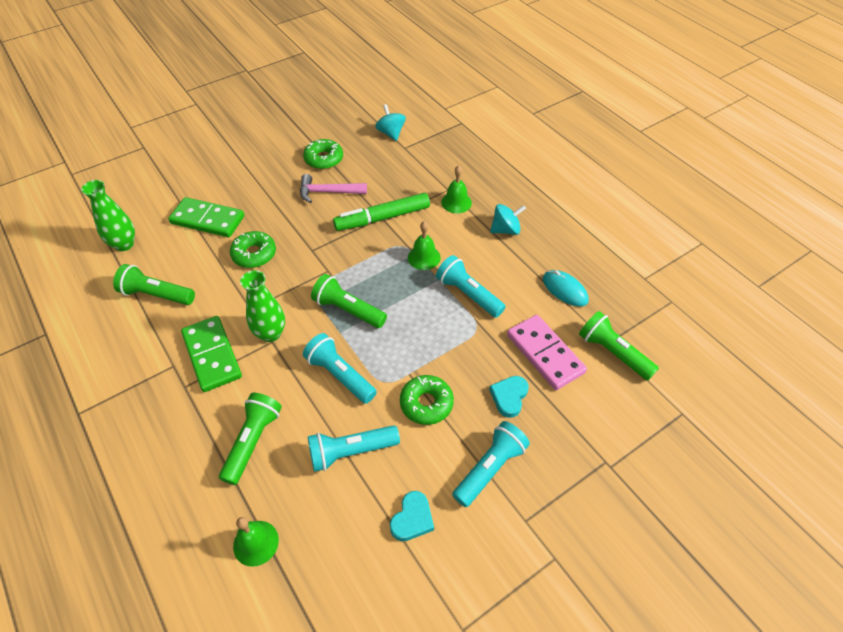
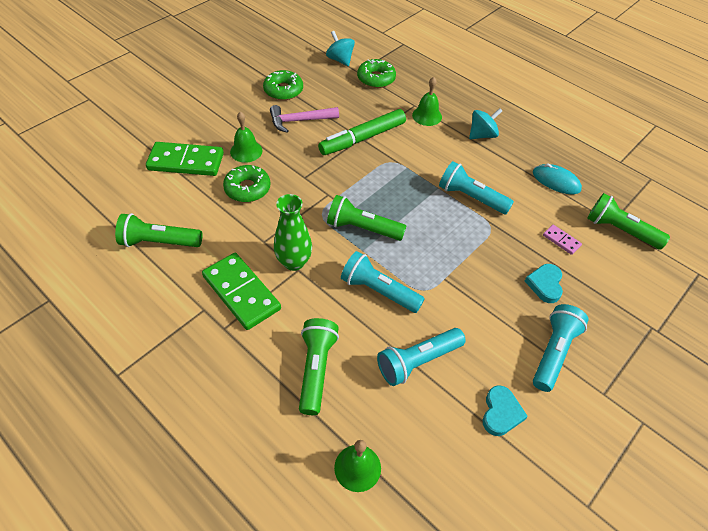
camera: 15 degrees left, 0 degrees up
(124, 244) = (104, 197): green vase -> none
(424, 257) = (416, 169): green bell -> green bell (246, 151)
(426, 403) = (471, 303): green donut -> green donut (376, 79)
(545, 354) = (561, 240): pink domino -> pink domino, size x0.46

